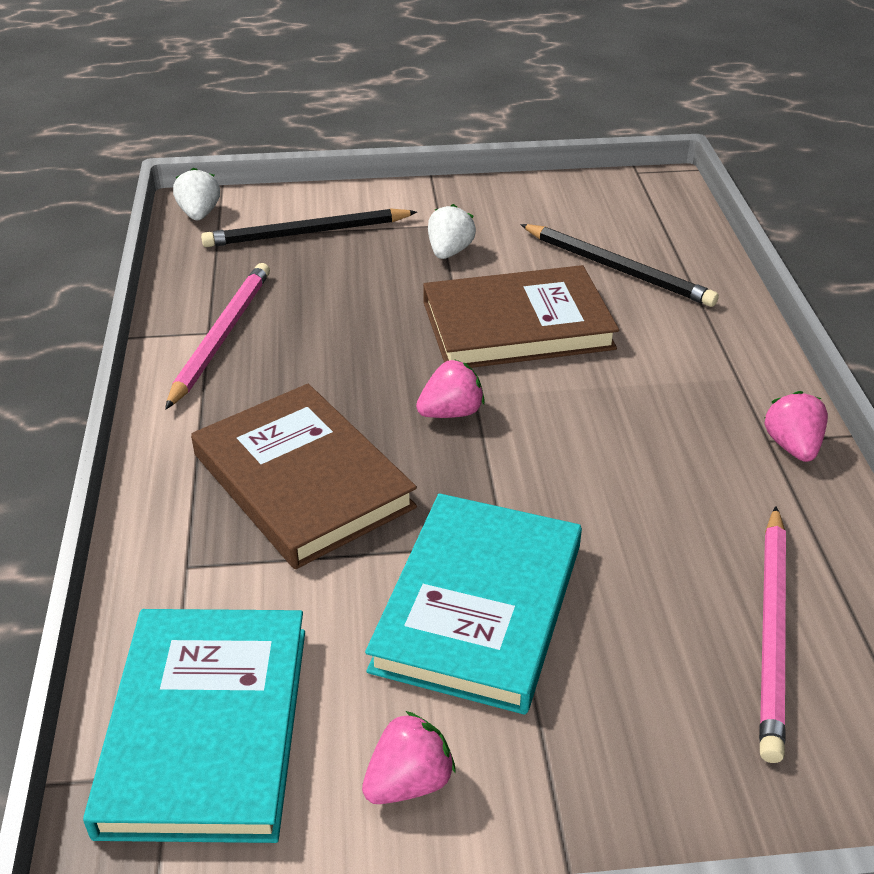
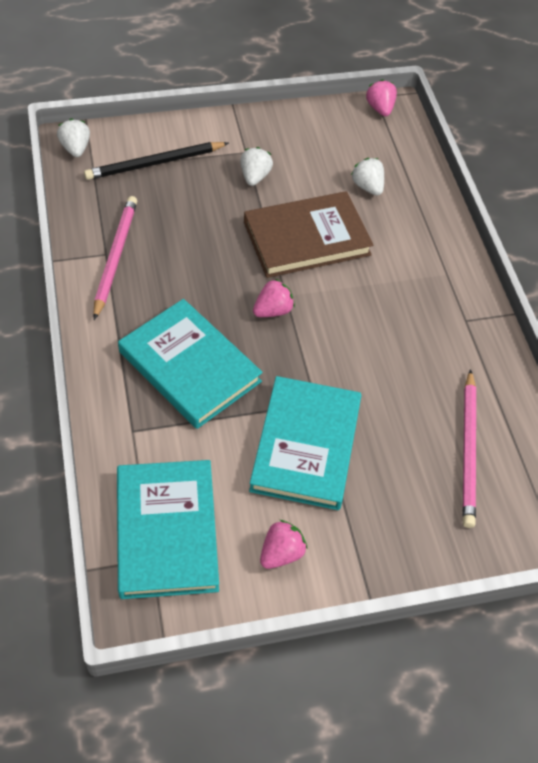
camera: 10 degrees left, 15 degrees up
(303, 480) = (190, 366): brown book -> turquoise book
(617, 269) = (367, 187): black pencil -> white strawberry
(792, 446) = (479, 324): pink strawberry -> pink strawberry (380, 109)

